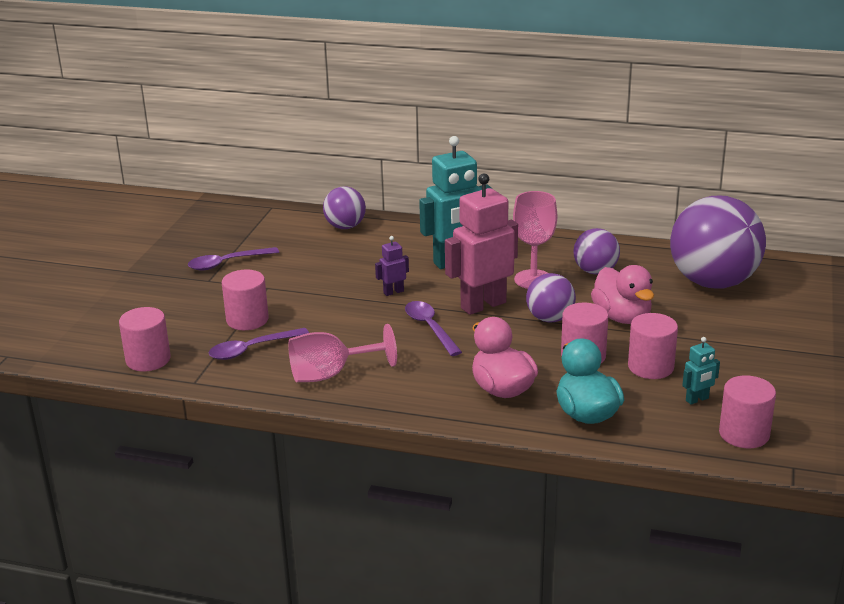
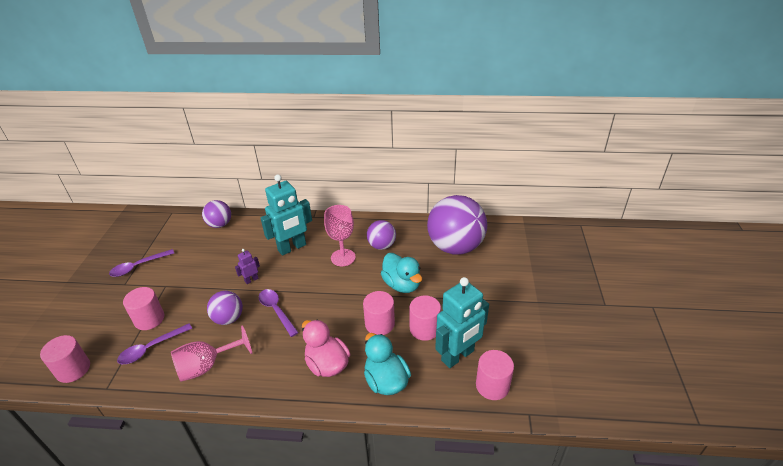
camera: 10 degrees left, 10 degrees up
(483, 305) = (311, 285): pink robot -> none
(550, 319) = (355, 292): purple ball -> purple ball (228, 318)
(622, 317) = (402, 285): pink duck -> turquoise duck
(697, 399) = (458, 356): turquoise robot -> turquoise robot, size x2.23

